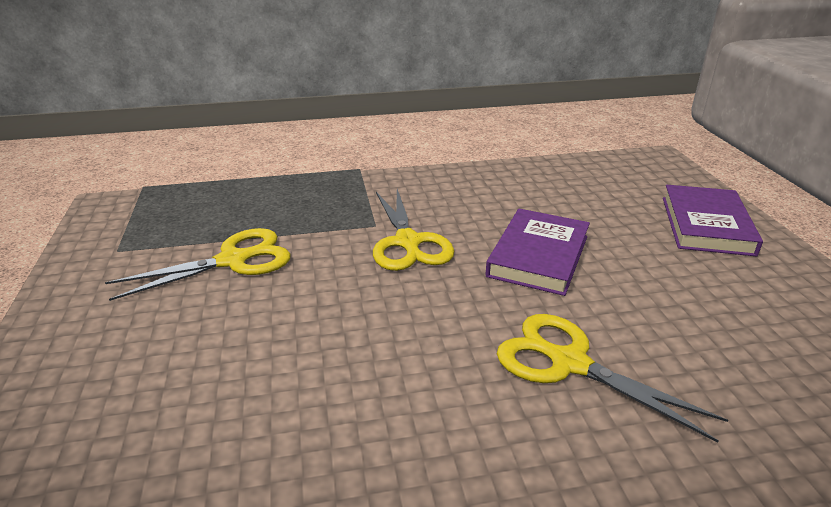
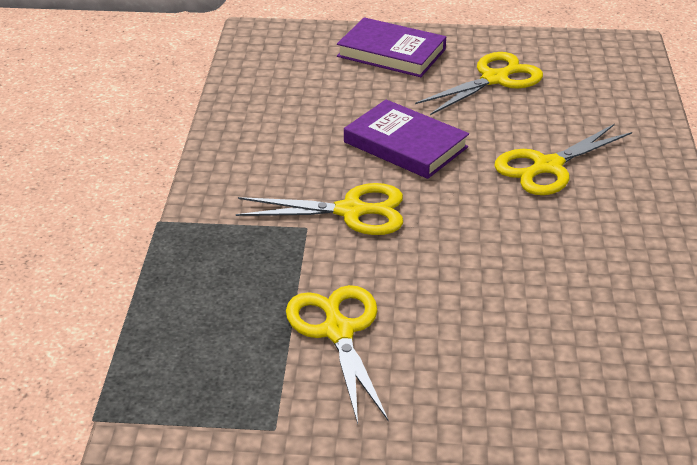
camera: 75 degrees left, 5 degrees up
(732, 299) = (494, 79): none -> yellow scissors

